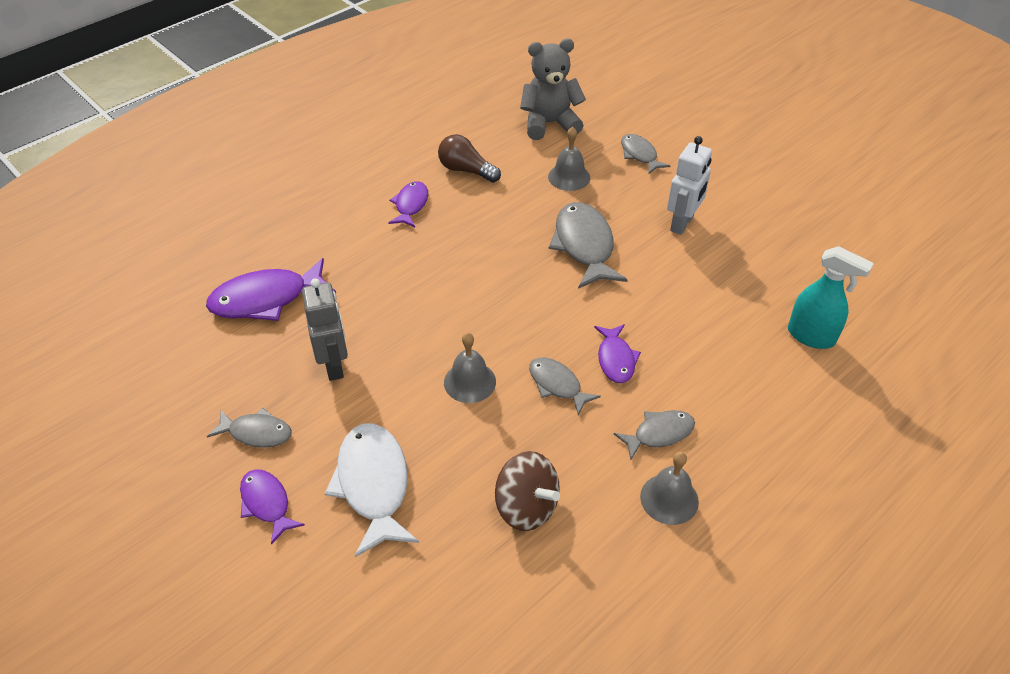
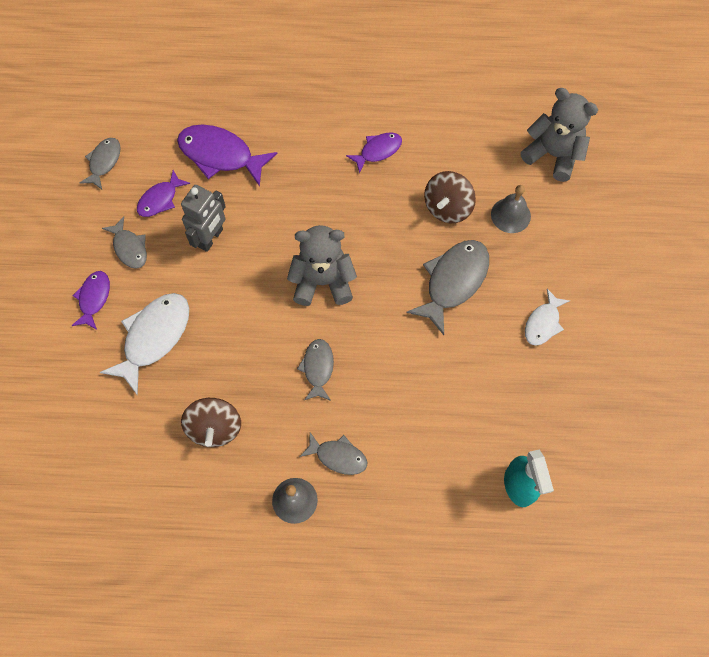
camera: 45 degrees right, 20 degrees up
(466, 170) = (446, 150): brown light bulb -> none
(470, 382) = (271, 319): grey bell -> none
(480, 322) = (322, 282): none -> grey teddy bear
(516, 204) = (447, 208): none -> brown spinning top
(615, 359) = (372, 383): purple fish -> purple fish (160, 199)
(640, 155) = (586, 238): grey fish -> grey fish (104, 162)
(682, 224) = (543, 323): white robot -> white fish

